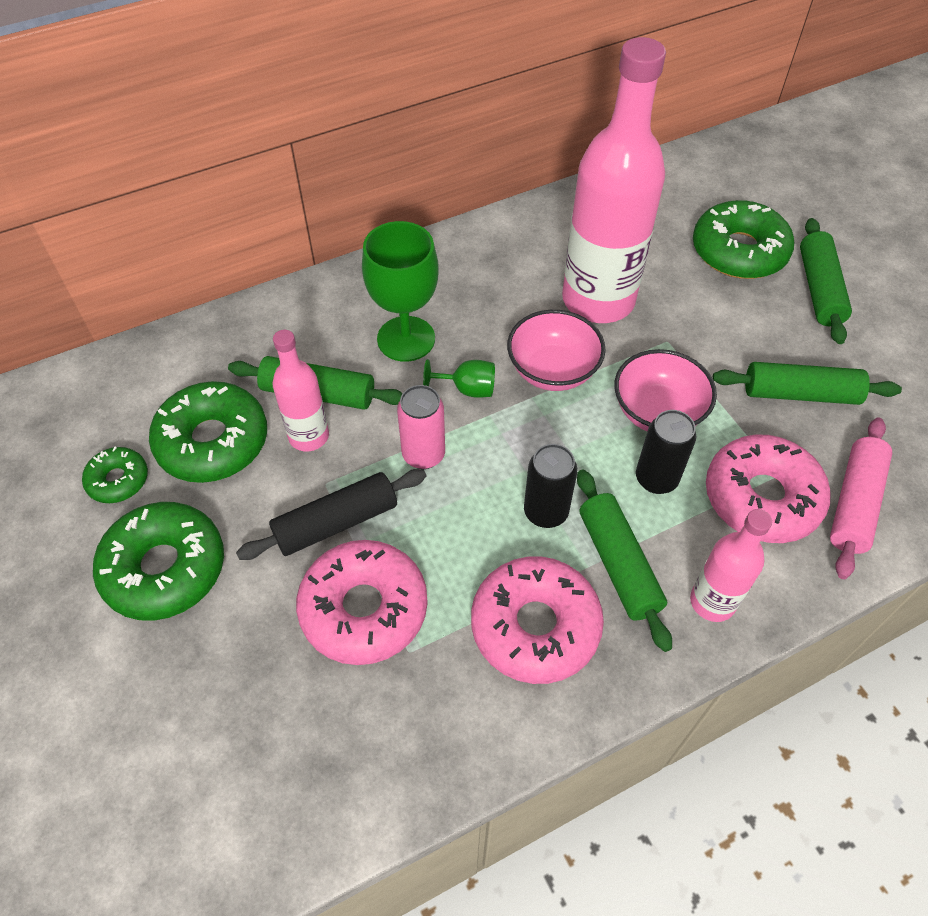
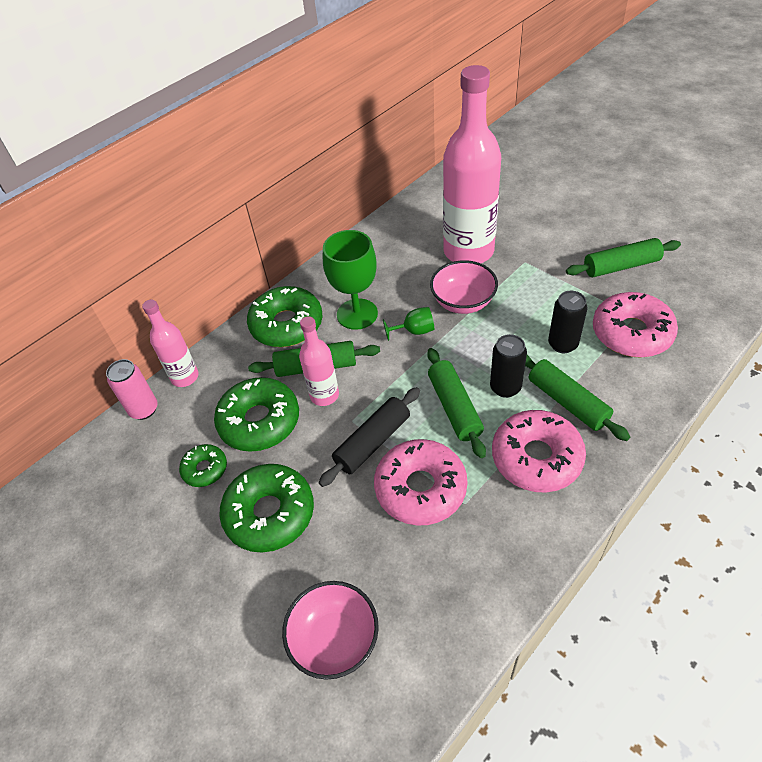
camera: 15 degrees left, 5 degrees down
(423, 455) = (407, 380): pink can -> pink can (144, 409)
(657, 412) = (542, 305): pink bowl -> pink bowl (335, 639)
(712, 602) = (636, 403): pink bottle -> pink bottle (185, 377)
(739, 251) = (539, 196): green donut -> green donut (287, 325)
(819, 289) = (599, 203): green rolling pin -> green rolling pin (454, 407)
(854, 503) = (686, 317): pink rolling pin -> none

